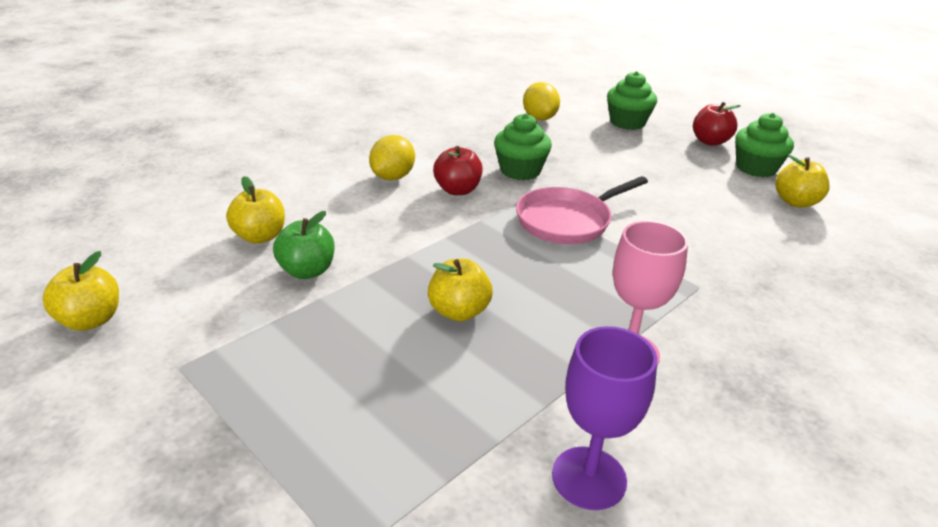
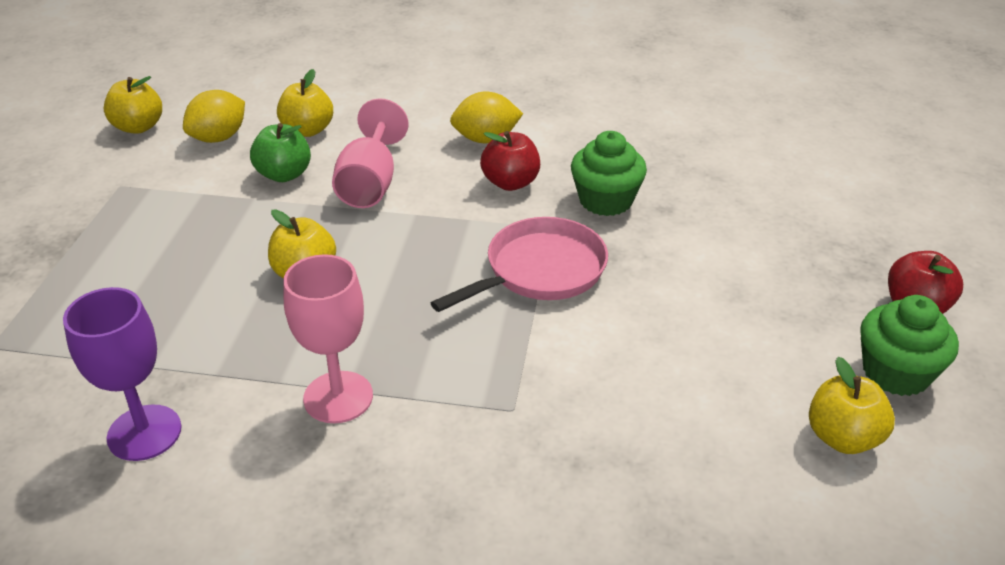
camera: 55 degrees right, 5 degrees up
(379, 239) = (370, 184): none -> pink goblet
(539, 118) = (755, 161): yellow lemon -> yellow lemon (219, 138)
(568, 221) = (539, 271): pink pan -> pink pan turned 120 degrees clockwise
(627, 122) = (856, 223): green cupcake -> none

